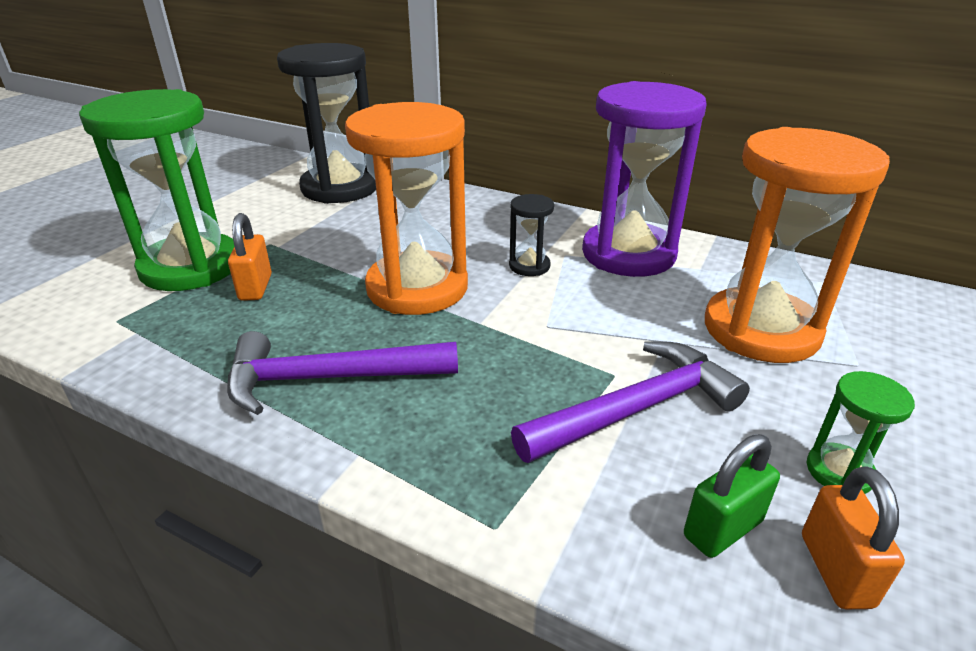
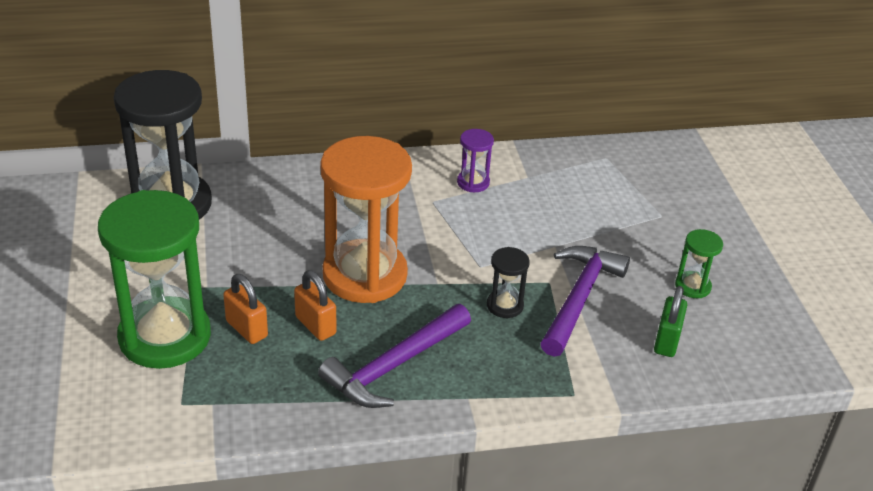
camera: 40 degrees left, 5 degrees up
(529, 266) = (419, 222): black hourglass -> black hourglass (505, 305)
(628, 254) = (473, 182): purple hourglass -> purple hourglass, size x0.43
(761, 330) = (598, 213): orange hourglass -> none
(835, 570) = (720, 335): orange padlock -> orange padlock (315, 325)

